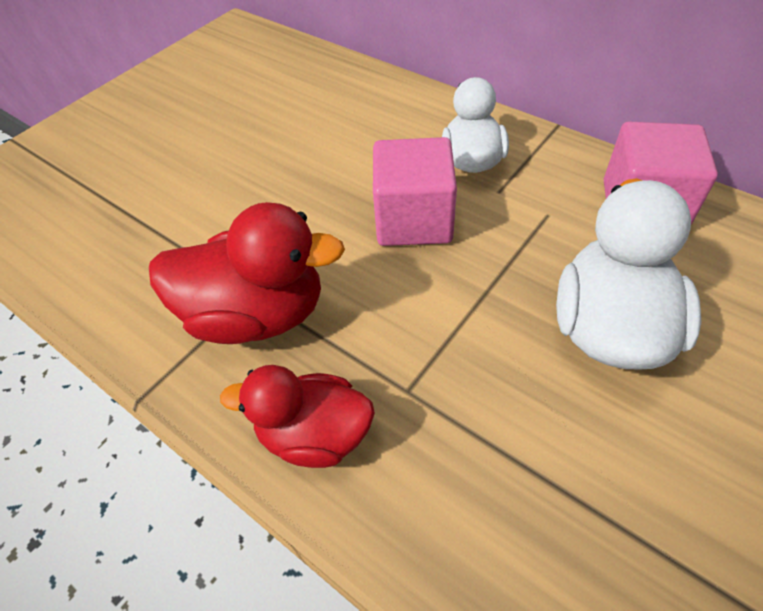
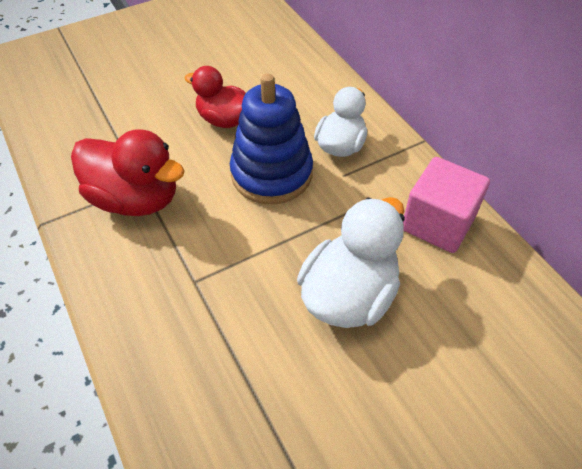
camera: 20 degrees right, 0 degrees up
(314, 435) = (124, 284): red duck -> red duck (224, 120)
(413, 220) = (271, 174): pink cube -> blue stacking toy

